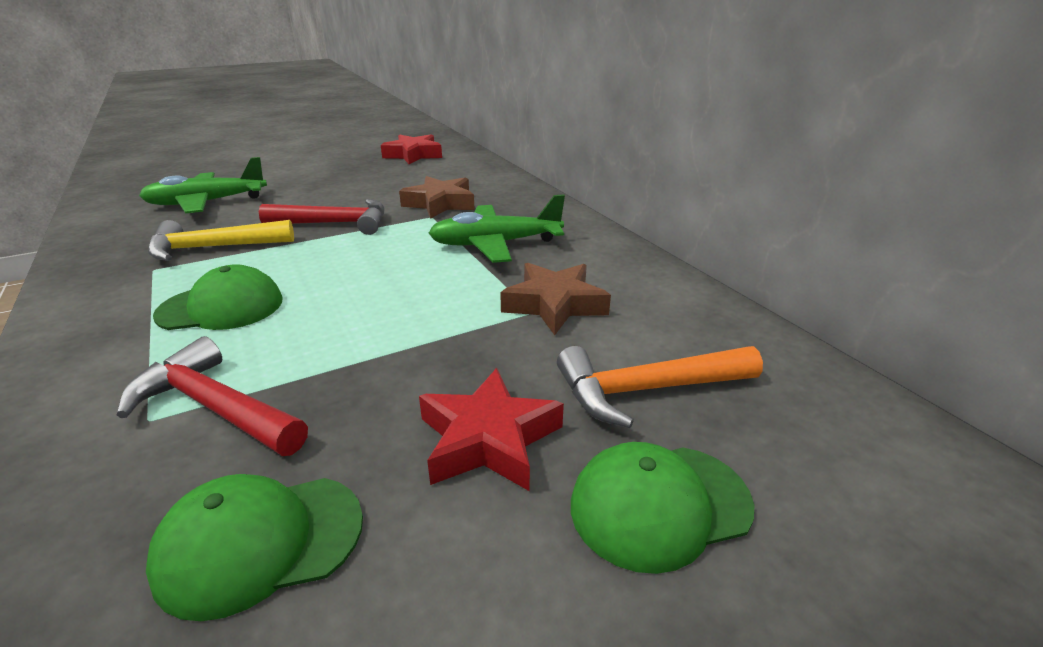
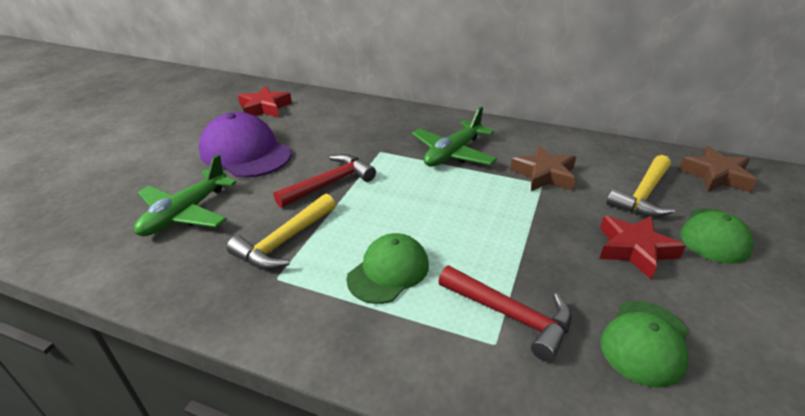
camera: 40 degrees left, 5 degrees up
(214, 407) = (511, 315): red hammer -> red hammer turned 135 degrees counterclockwise
(330, 179) = (245, 152): none -> purple cap
(440, 204) = (366, 140): brown star -> brown star (716, 176)
(646, 390) = (643, 195): orange hammer -> yellow hammer

